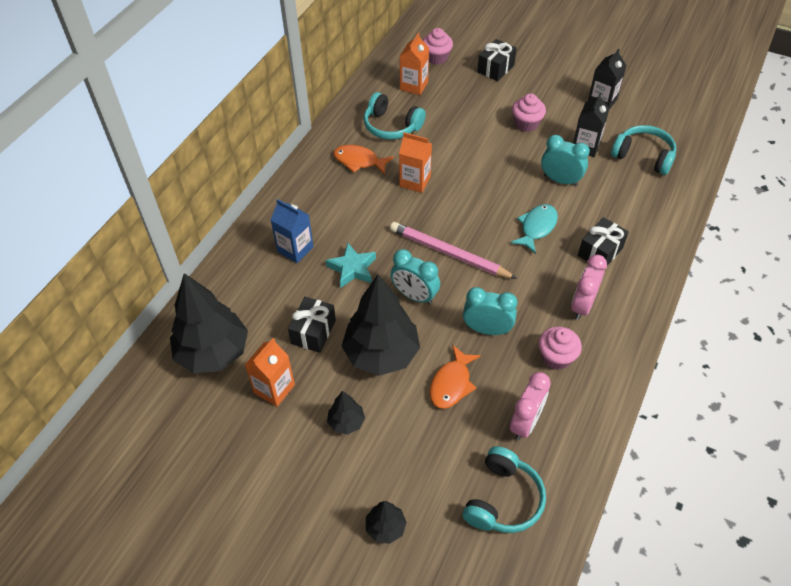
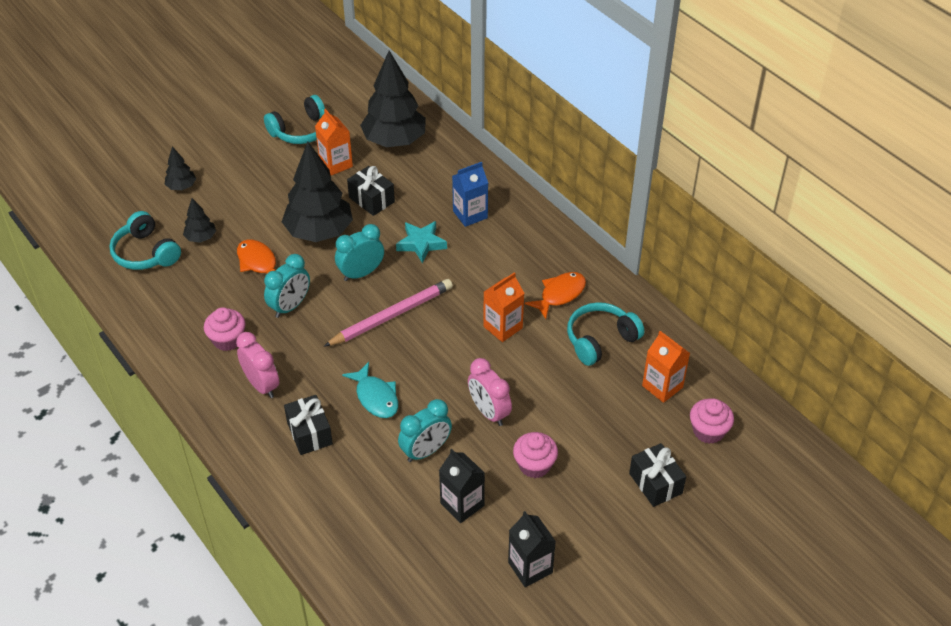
camera: 115 degrees right, 5 degrees down
(346, 422) = (276, 193): black tree -> black tree (201, 238)
(525, 423) = (189, 292): pink clock -> pink clock (489, 412)
(643, 156) = (410, 554): turquoise headphones -> turquoise headphones (301, 131)

